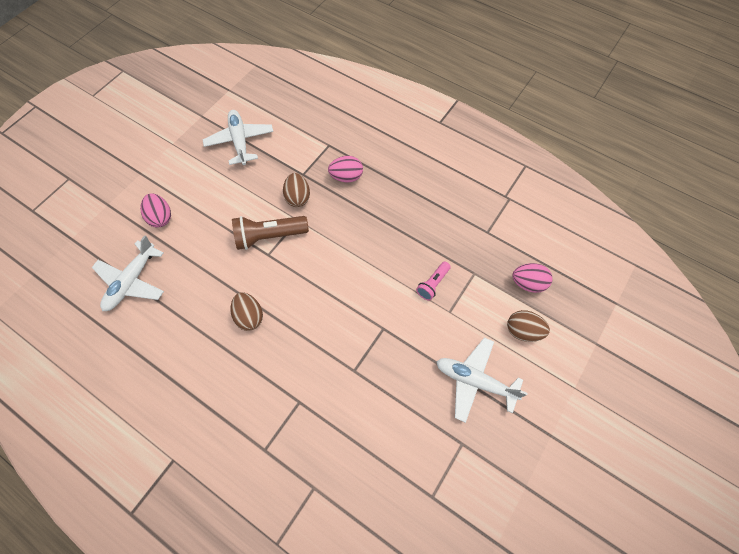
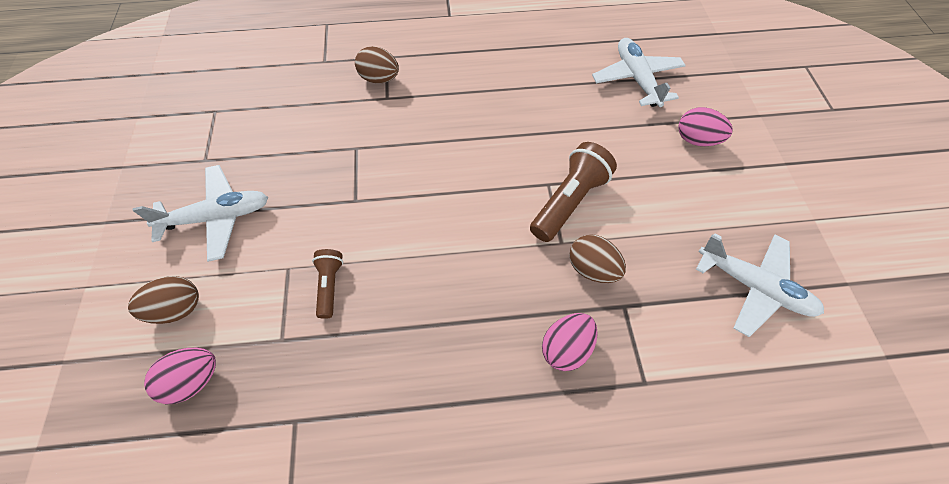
camera: 140 degrees right, 5 degrees down
(249, 316) = (500, 123): brown egg -> brown egg (379, 79)
(433, 284) = (329, 286): pink flashlight -> brown flashlight

